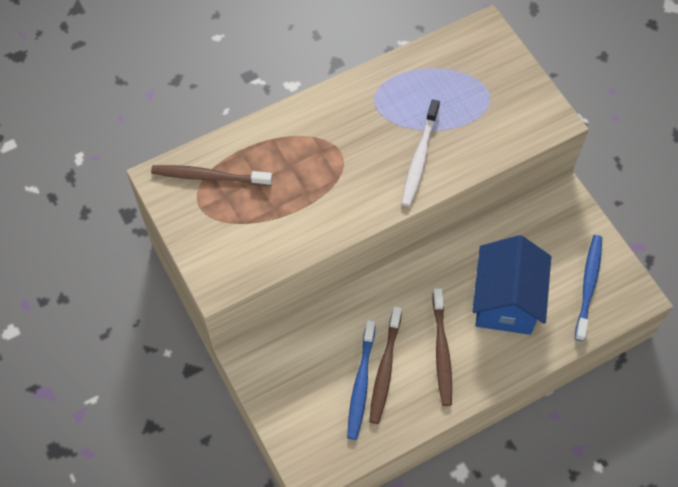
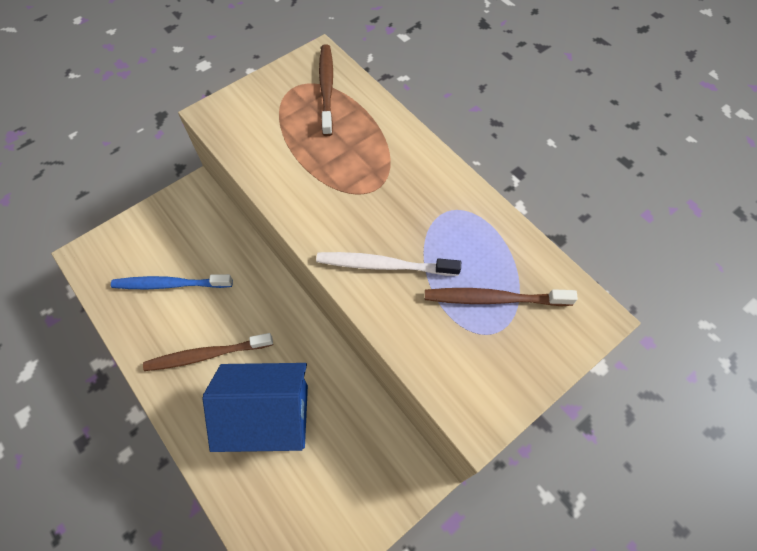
camera: 80 degrees right, 0 degrees up
(385, 369) = (185, 303): brown toothbrush -> brown toothbrush (493, 299)
(588, 285) = (300, 517): blue toothbrush -> none

